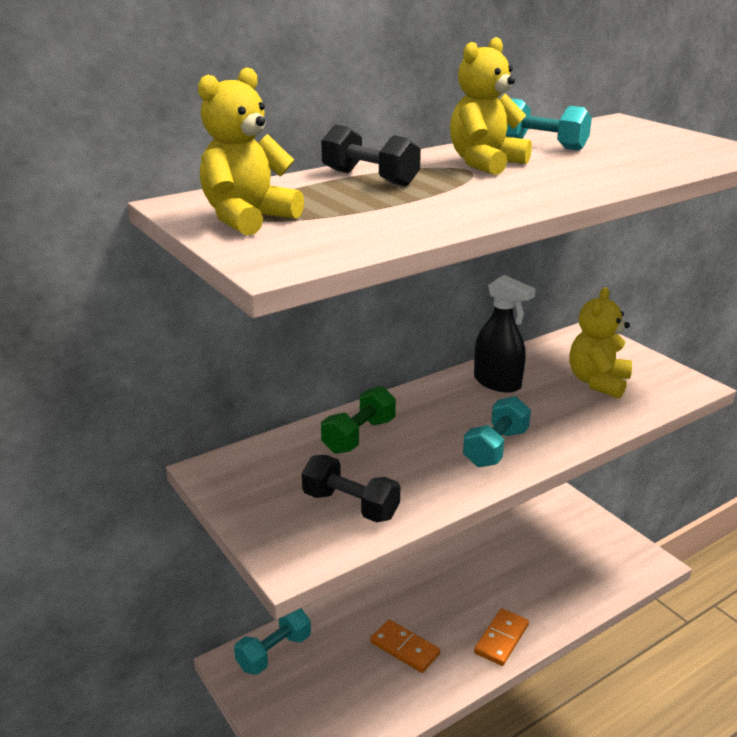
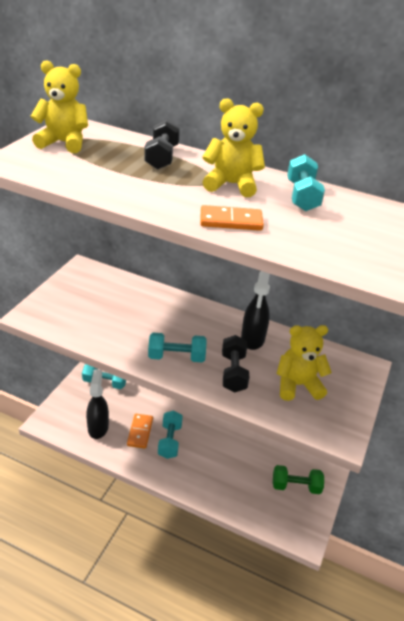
camera: 55 degrees right, 10 degrees up
(350, 505) = (83, 319): black dumbbell -> black dumbbell (233, 372)
(359, 436) = (147, 302): green dumbbell -> green dumbbell (296, 486)
(362, 695) = (98, 427): none -> black spray bottle
(441, 622) = (170, 441): none -> turquoise dumbbell
(501, 639) = (175, 473): orange domino -> orange domino (231, 221)

